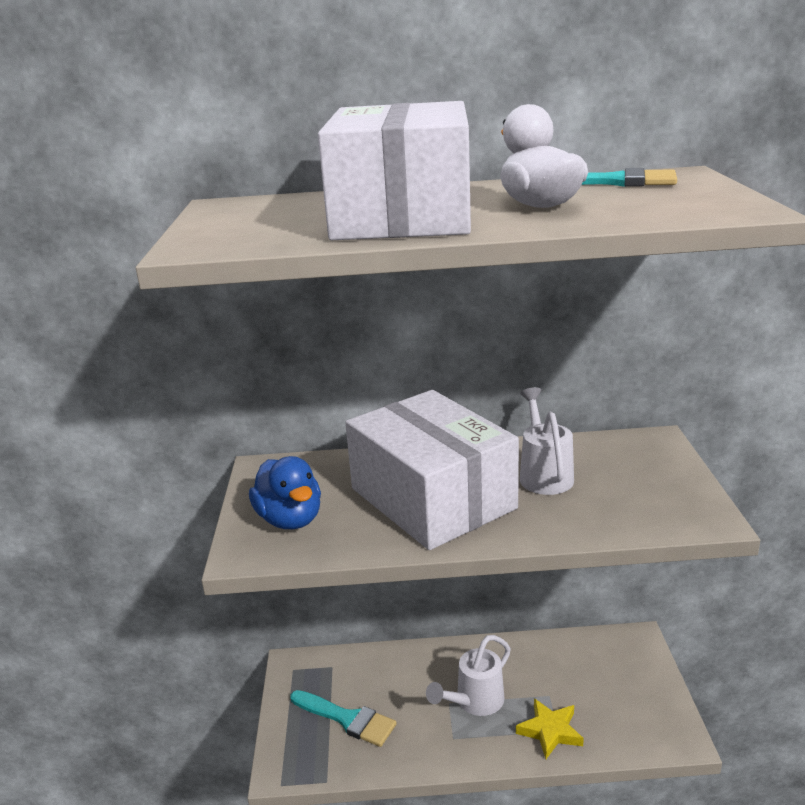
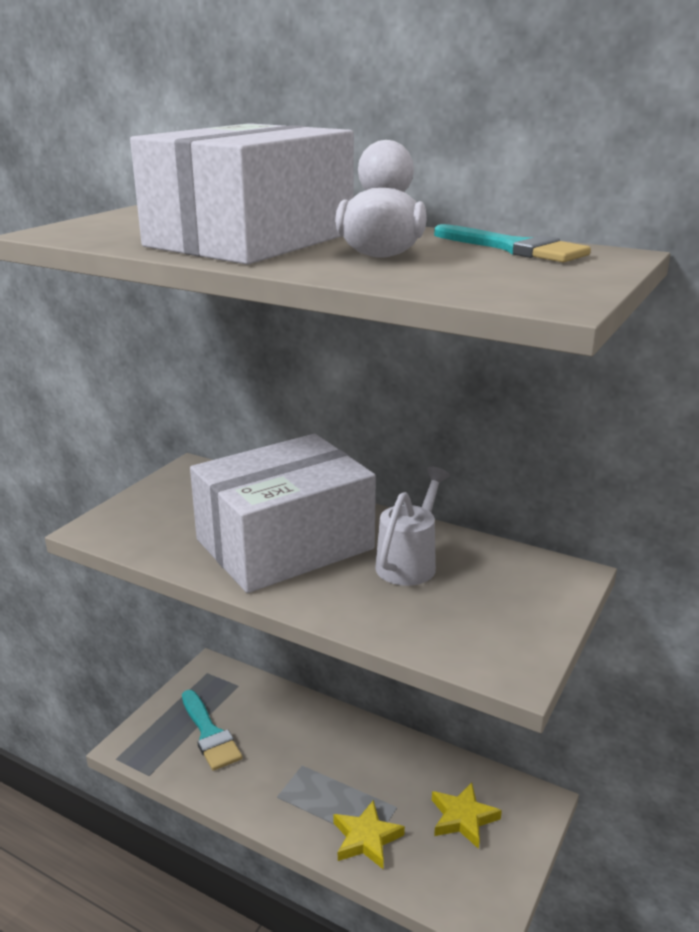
camera: 30 degrees right, 0 degrees up
(290, 519) = (157, 517): blue duck -> none
(432, 498) = (284, 544): white box -> white box turned 60 degrees clockwise
(474, 702) = (324, 776): white watering can -> none
(601, 678) = (463, 818): none -> yellow star

